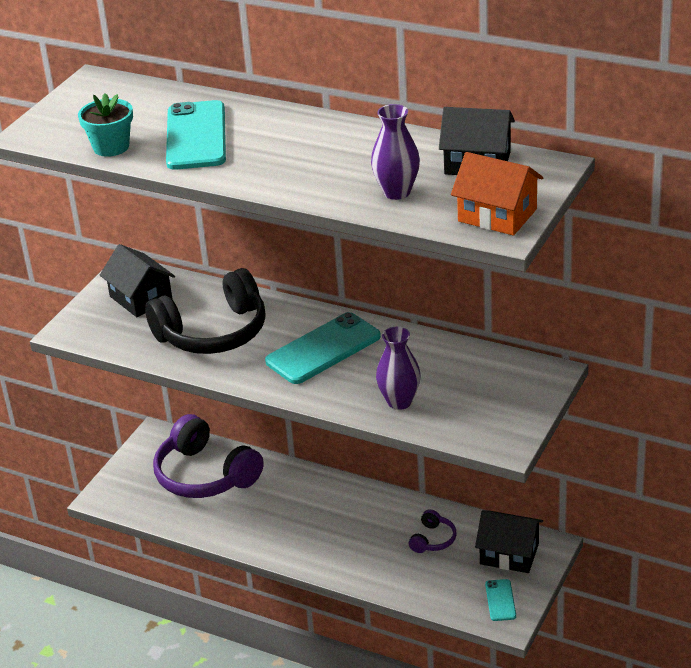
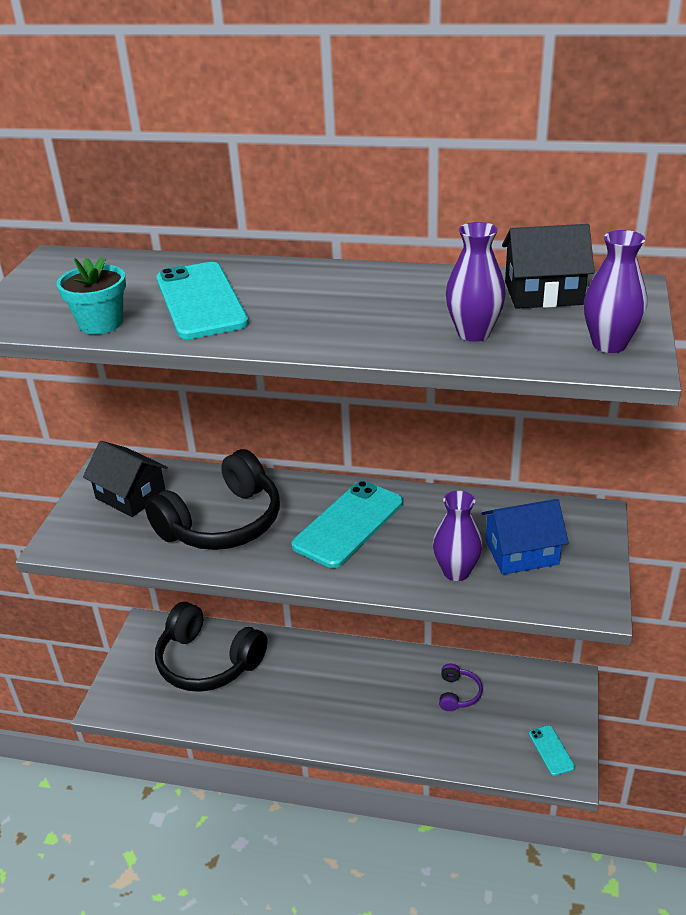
camera: 15 degrees left, 0 degrees up
(205, 475) = (208, 661): purple headphones -> black headphones
(465, 394) = (521, 552): none -> blue house
(497, 215) = (609, 344): orange house -> purple vase
(509, 554) = (537, 696): black house -> none

